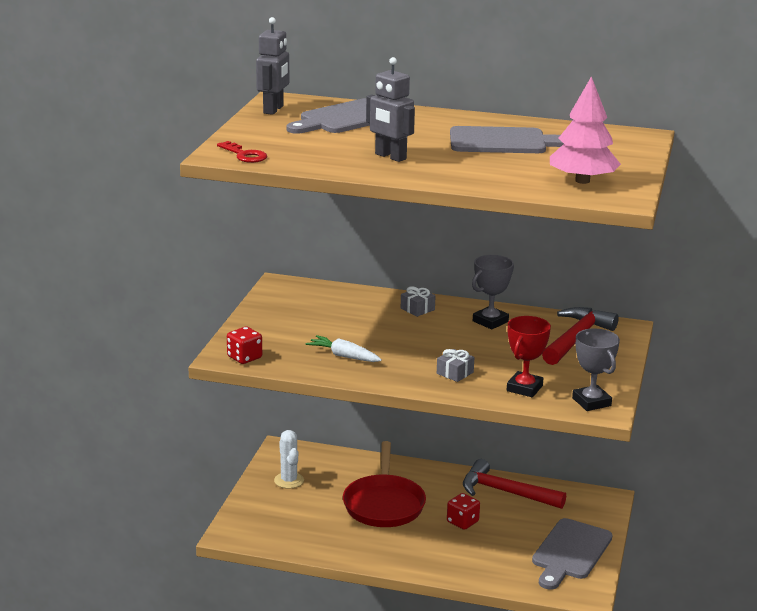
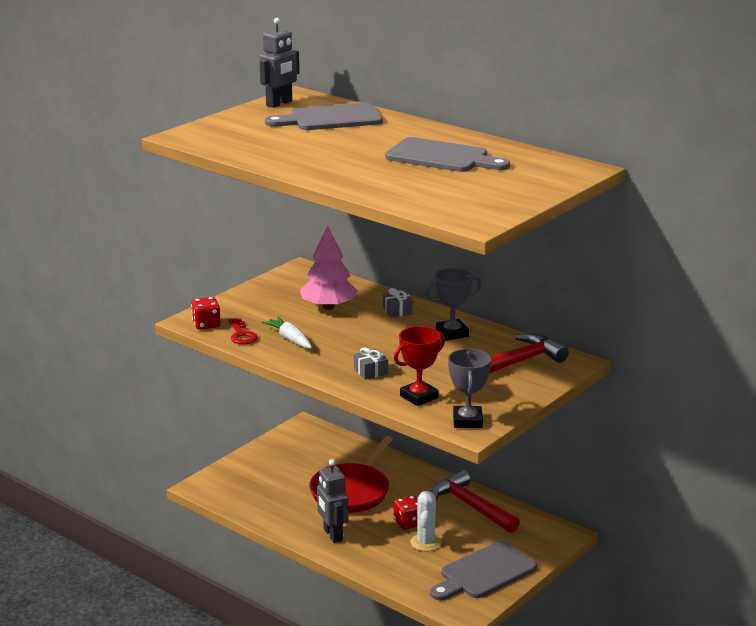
camera: 25 degrees right, 0 degrees up
(244, 155) = (201, 138): red key -> red key (241, 335)
(289, 480) = (287, 453): white cactus -> white cactus (425, 543)
(390, 157) = (321, 156): grey robot -> grey robot (332, 535)
(582, 181) = (463, 201): pink tree -> pink tree (328, 307)

